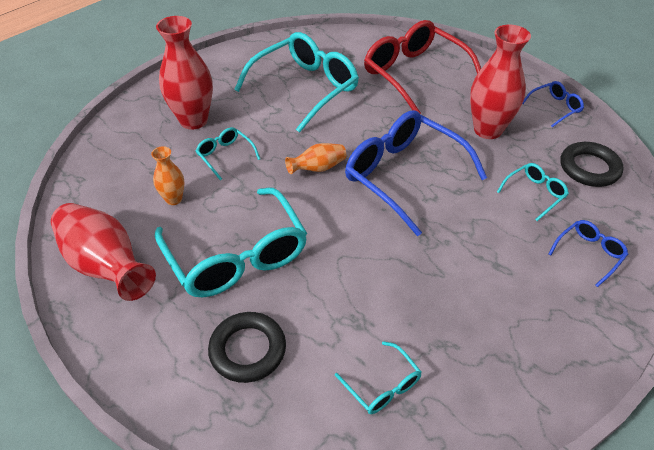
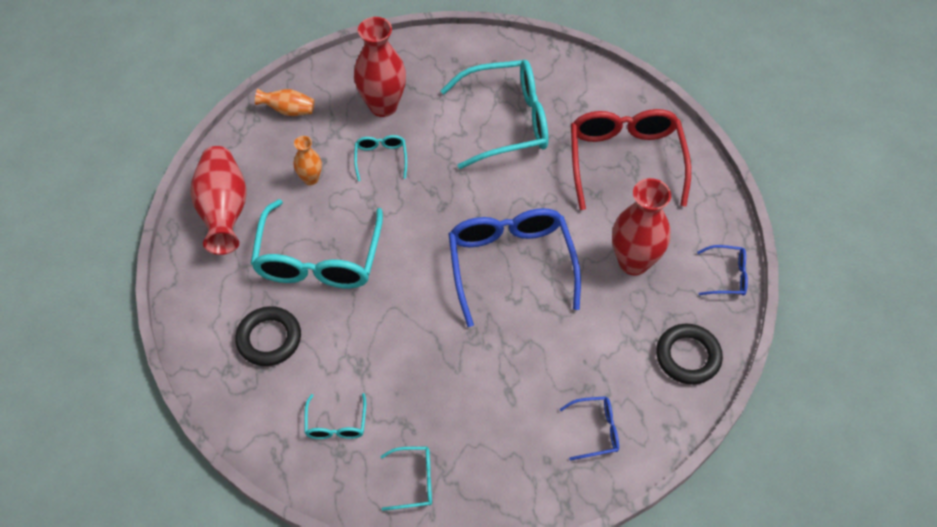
camera: 35 degrees right, 10 degrees up
(318, 168) = (445, 215): orange vase -> orange vase (288, 110)
(534, 194) = (608, 350): turquoise glasses -> turquoise glasses (414, 481)

